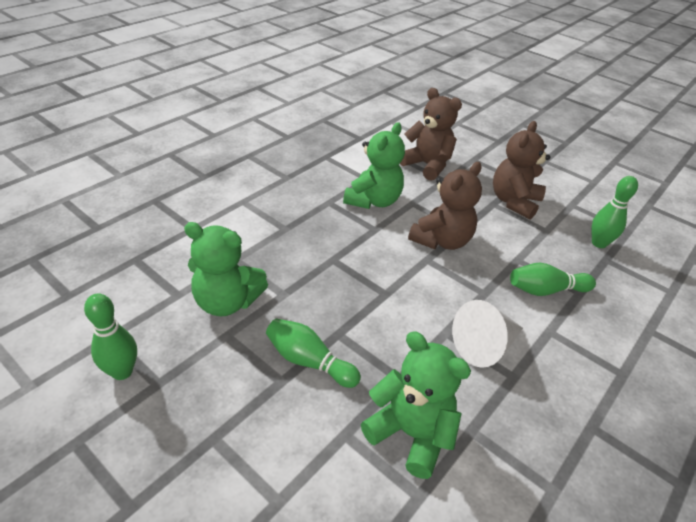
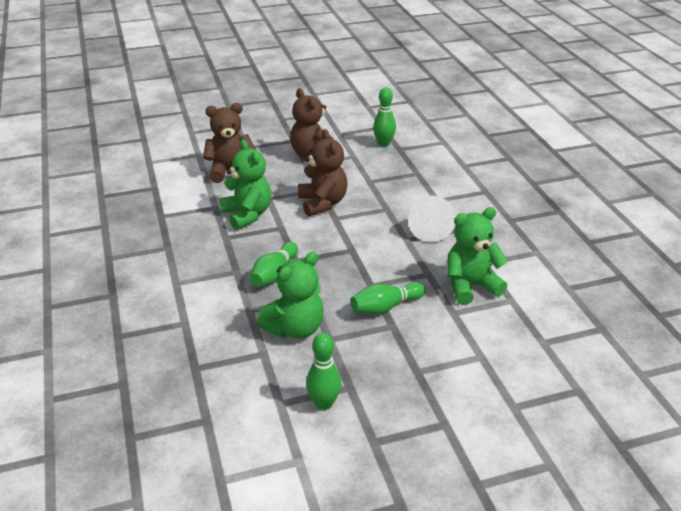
camera: 55 degrees left, 5 degrees down
(546, 290) = (405, 184): green bowling pin -> green bowling pin (274, 274)

